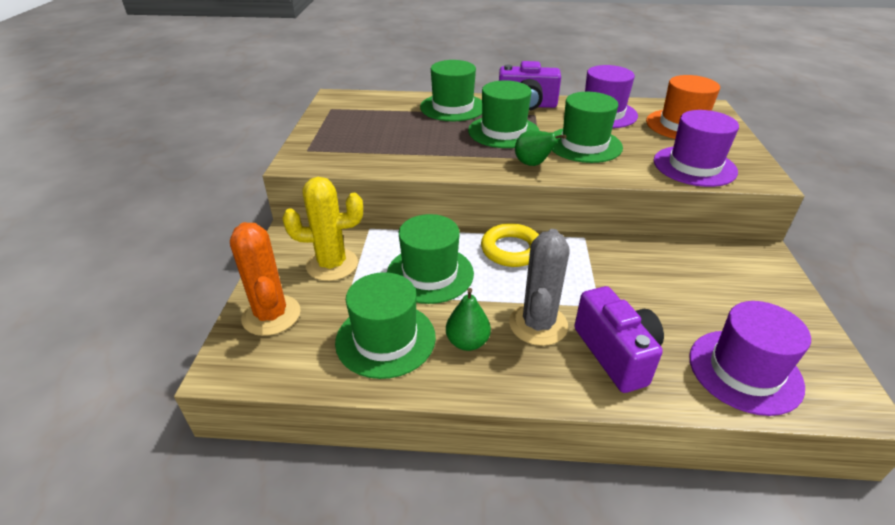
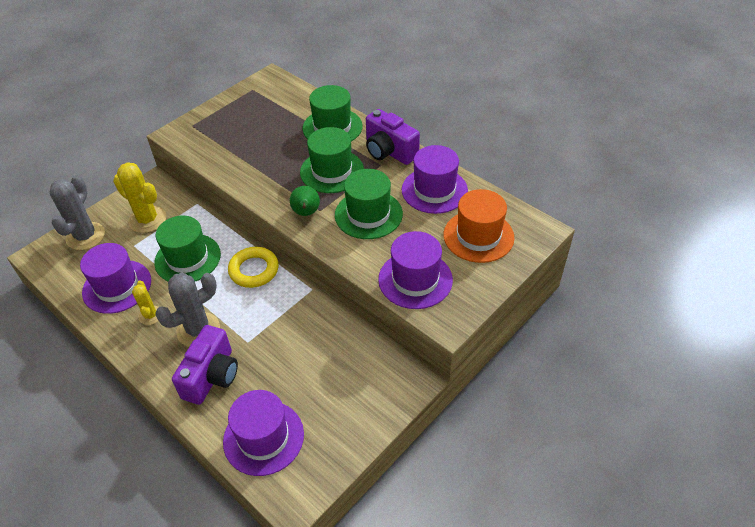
camera: 40 degrees right, 10 degrees up
(271, 315) = (85, 236): orange cactus -> grey cactus
(385, 339) = (117, 286): green hat -> purple hat
(467, 342) = (150, 315): green pear -> yellow cactus

